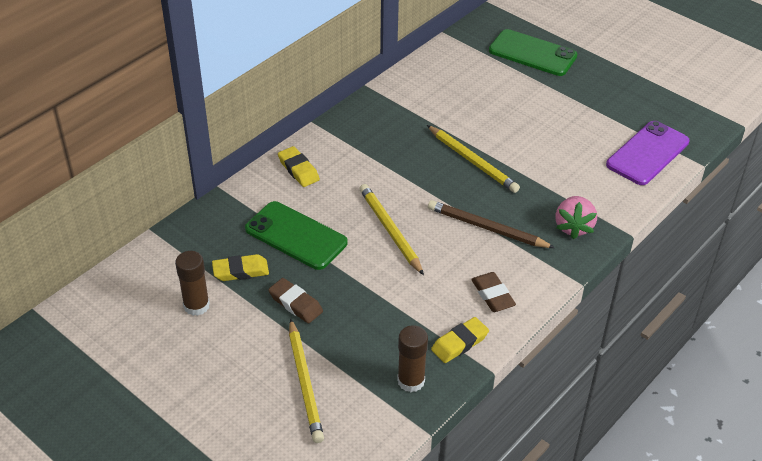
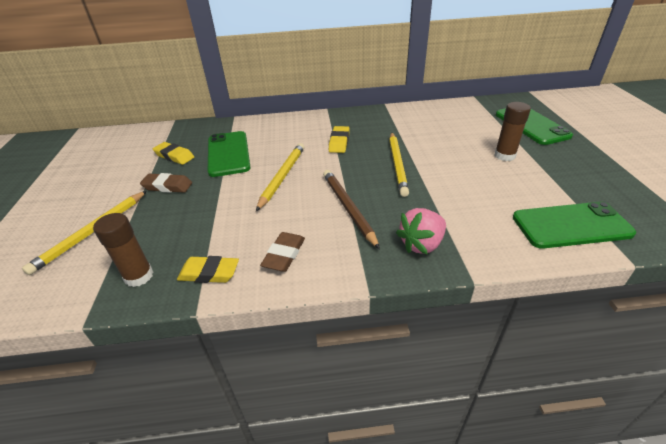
camera: 45 degrees right, 5 degrees down
(196, 306) = (128, 161): brown glue stick -> brown glue stick (504, 155)
(295, 304) = (167, 186): brown eraser -> brown eraser turned 75 degrees counterclockwise
(298, 170) = (283, 125): yellow eraser -> yellow eraser (339, 142)
(647, 153) = (571, 225): purple phone -> green phone

